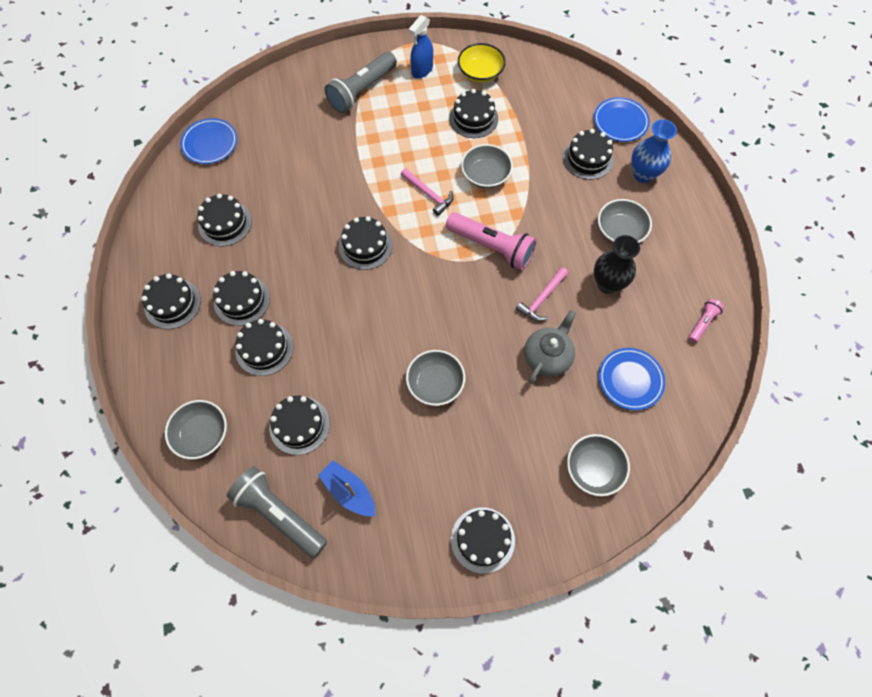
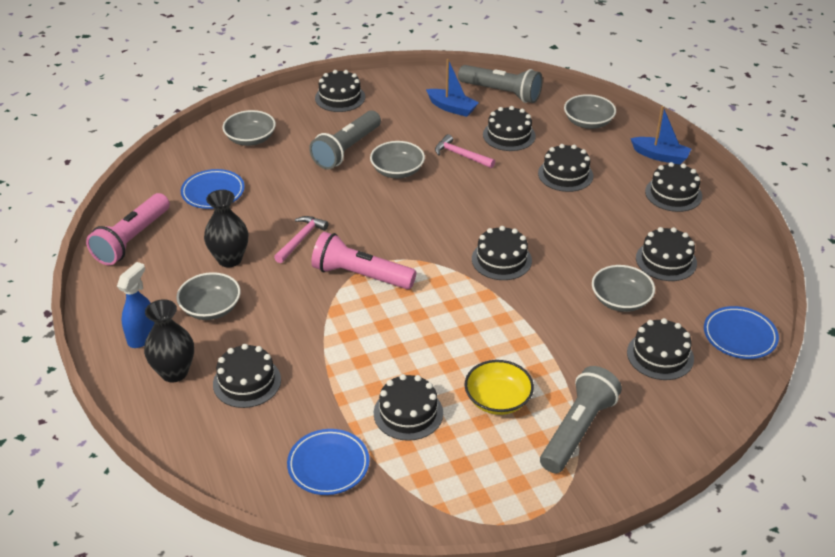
camera: 170 degrees right, 25 degrees down
(154, 362) = (660, 156): none -> blue boat
(242, 300) = (607, 203): black cake -> black cake (660, 355)
(422, 70) = (501, 473): blue spray bottle -> blue spray bottle (142, 336)
(429, 194) = (445, 316): pink hammer -> pink hammer (461, 155)
(480, 73) = (410, 482): yellow bowl -> yellow bowl (498, 399)
(485, 175) = (379, 345): grey bowl -> grey bowl (620, 300)
(485, 429) = (347, 150): none -> grey flashlight
(547, 356) = (293, 199): grey teapot -> none
(620, 122) = (198, 436): blue plate -> blue plate (328, 465)
(643, 174) = (174, 372): blue vase -> black vase
(702, 323) = (132, 240): pink flashlight -> pink flashlight, size x2.01

